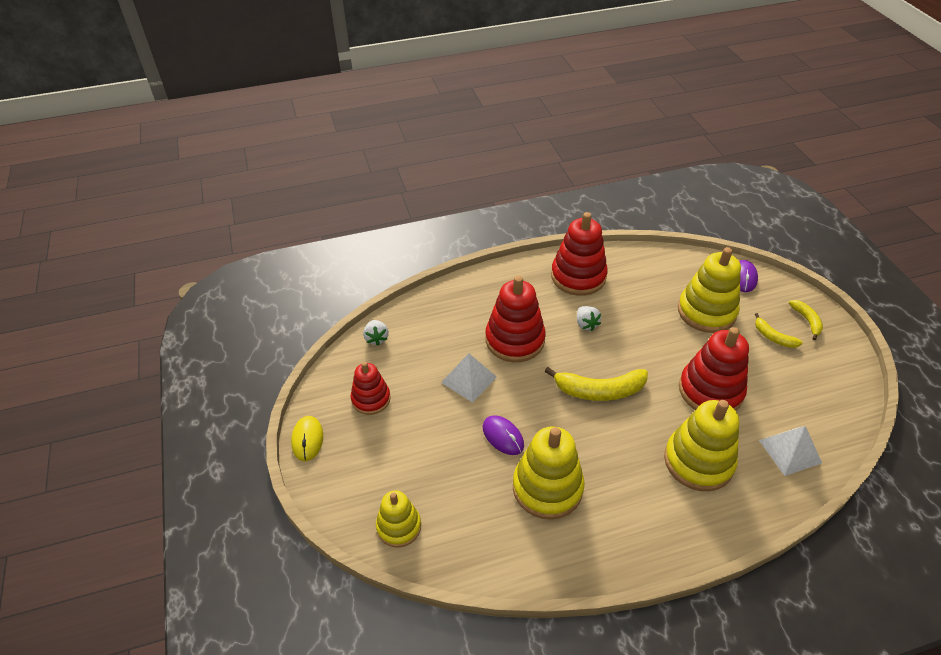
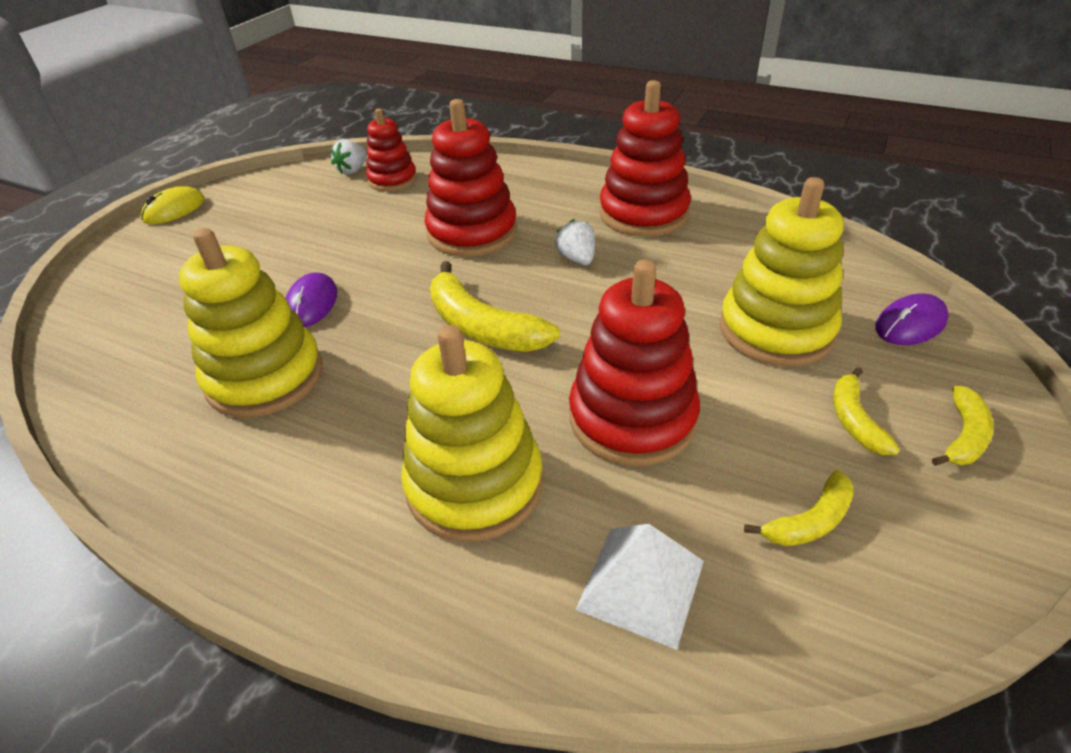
camera: 45 degrees right, 5 degrees down
(371, 399) = (267, 209): red stacking toy -> red stacking toy (392, 180)
(399, 526) = (103, 314): yellow stacking toy -> none
(469, 379) = (369, 240): white pyramid -> none
(586, 324) = (577, 259): white strawberry -> white strawberry turned 135 degrees clockwise
(804, 389) = (809, 521): none -> yellow banana

